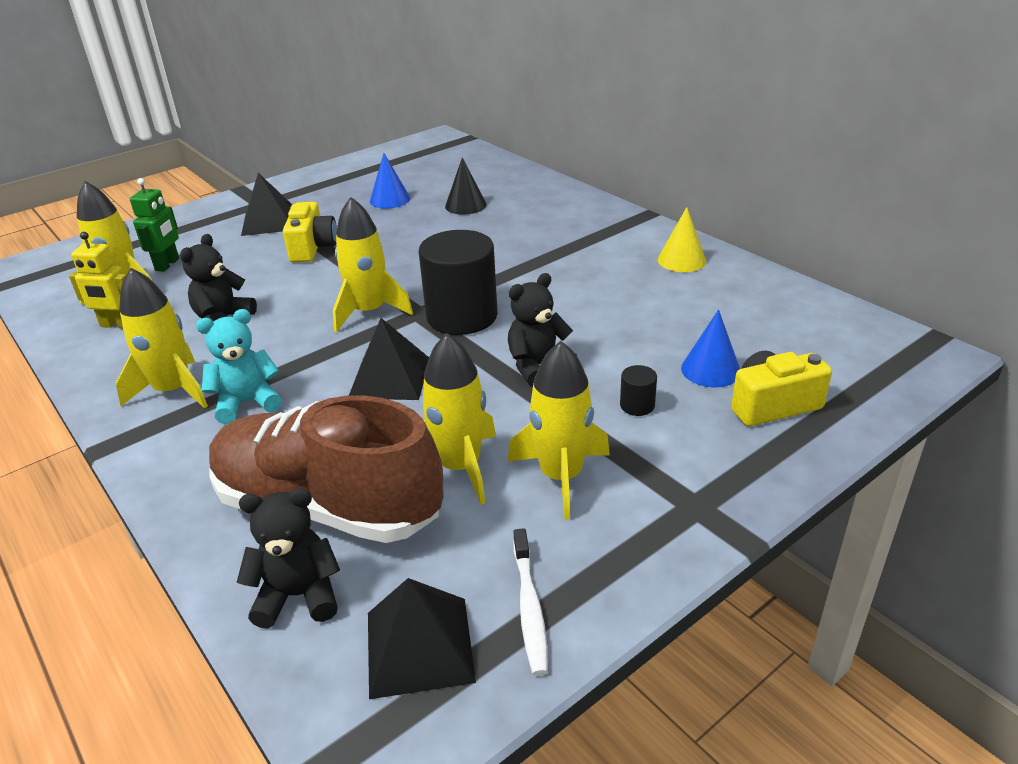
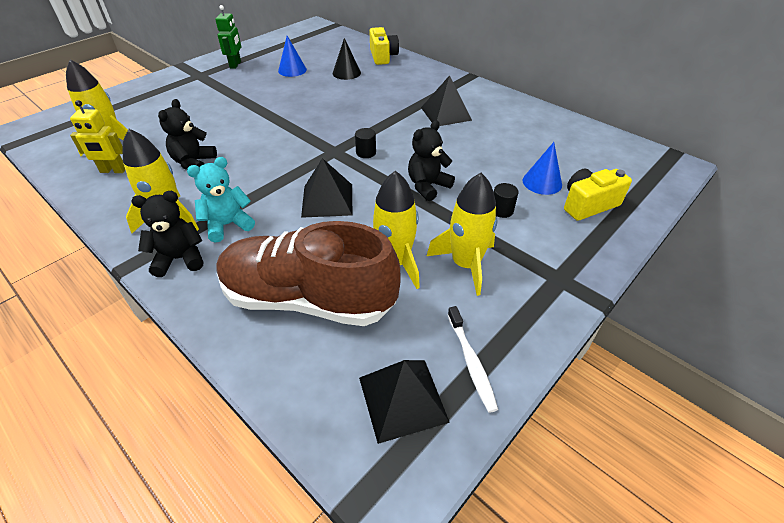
camera: 10 degrees left, 10 degrees up
(167, 264) = (140, 123): green robot -> green robot (235, 65)
(269, 221) = (209, 88): black pyramid -> black pyramid (446, 113)
(298, 595) = (305, 369): black teddy bear -> black teddy bear (180, 259)
(312, 248) = (246, 107): yellow camera -> yellow camera (383, 56)
(369, 311) = (299, 152): yellow rocket -> none
(462, 316) = (366, 153): black cylinder -> black cylinder, size x0.41
(681, 260) = (501, 107): yellow cone -> none

